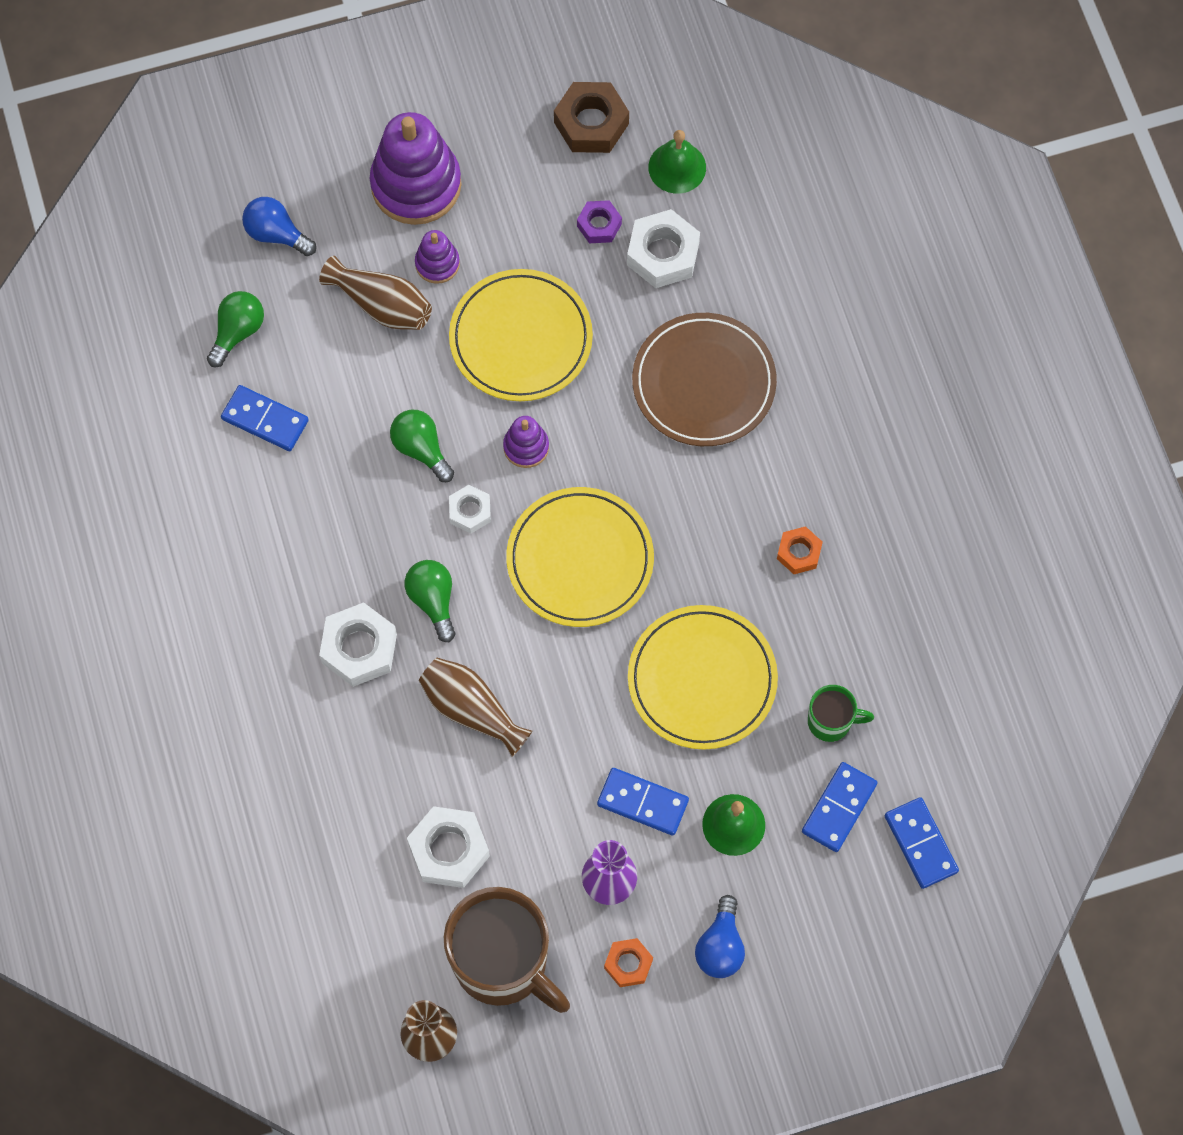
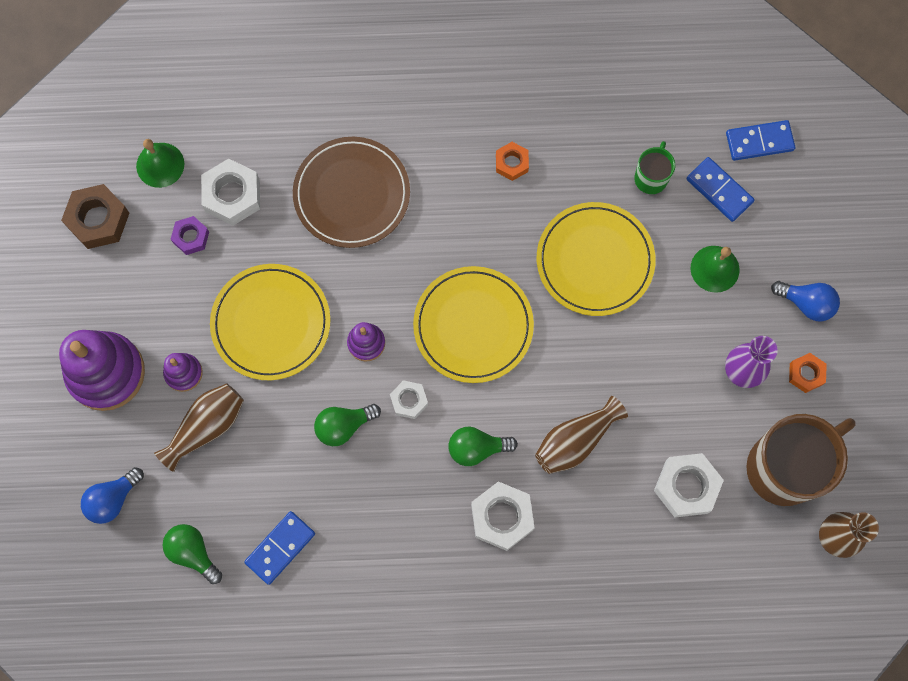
camera: 75 degrees left, 5 degrees up
(642, 803) = (682, 330): blue domino -> none

